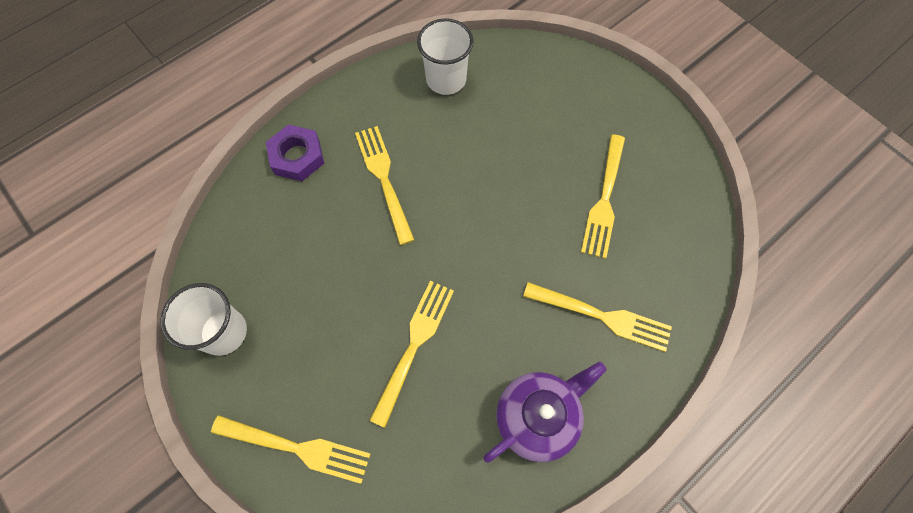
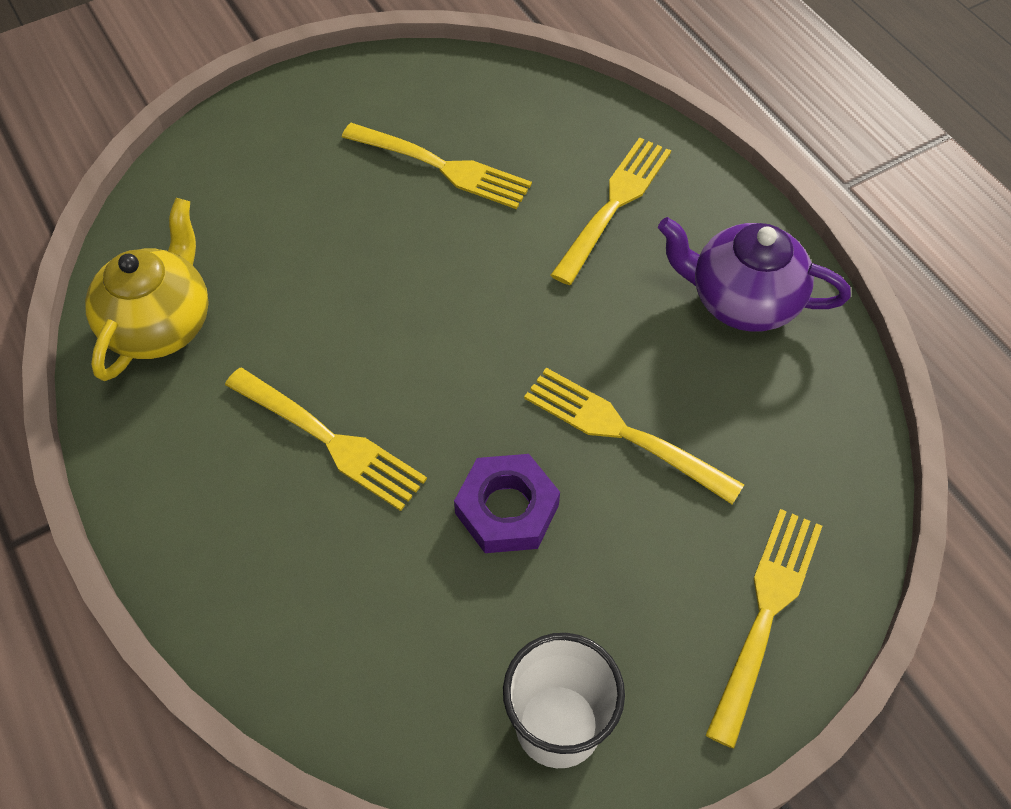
camera: 80 degrees left, 10 degrees down
(297, 157) = (237, 577): purple nut -> purple nut (507, 509)
(384, 180) = (328, 440): yellow fork -> yellow fork turned 135 degrees counterclockwise
(446, 79) = (160, 324): white cup -> yellow teapot
(537, 417) = (742, 300): purple teapot -> purple teapot turned 45 degrees counterclockwise

